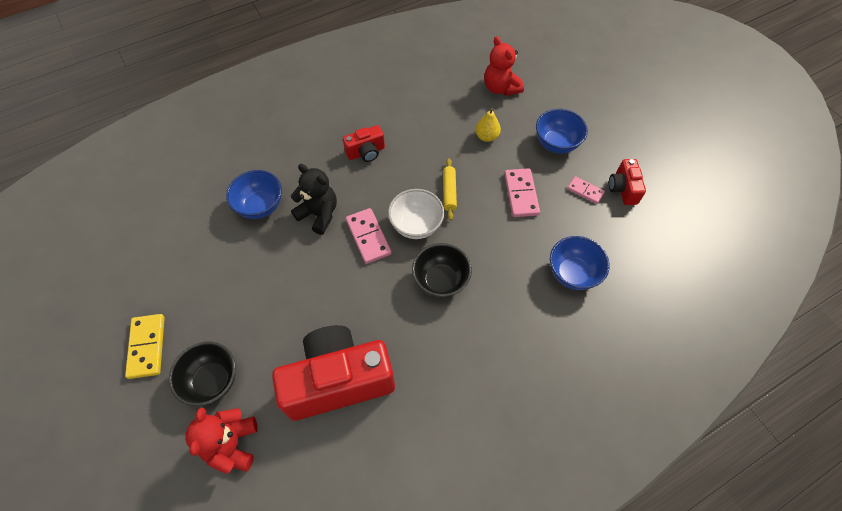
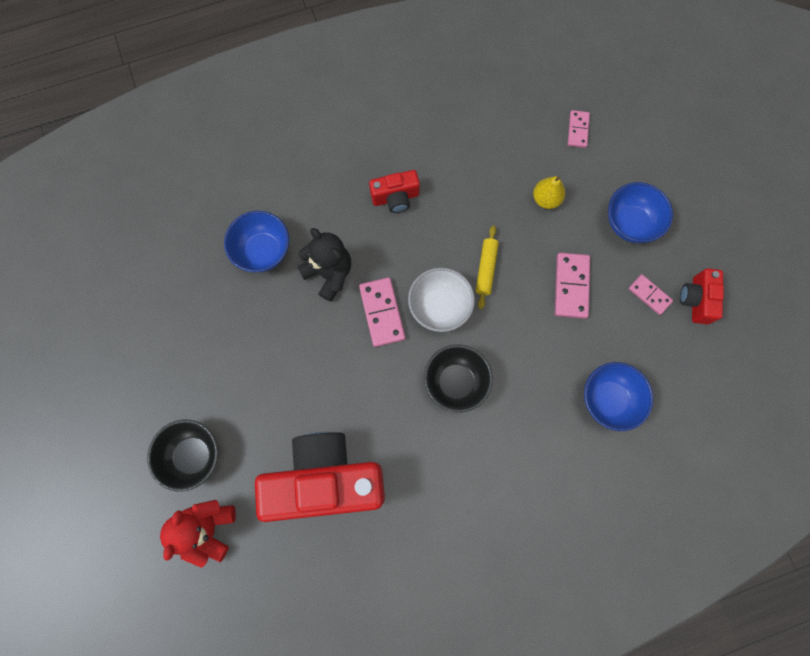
camera: 10 degrees right, 15 degrees up
(147, 347) = (127, 404): yellow domino -> none
(500, 88) = (578, 130): red teddy bear -> pink domino

